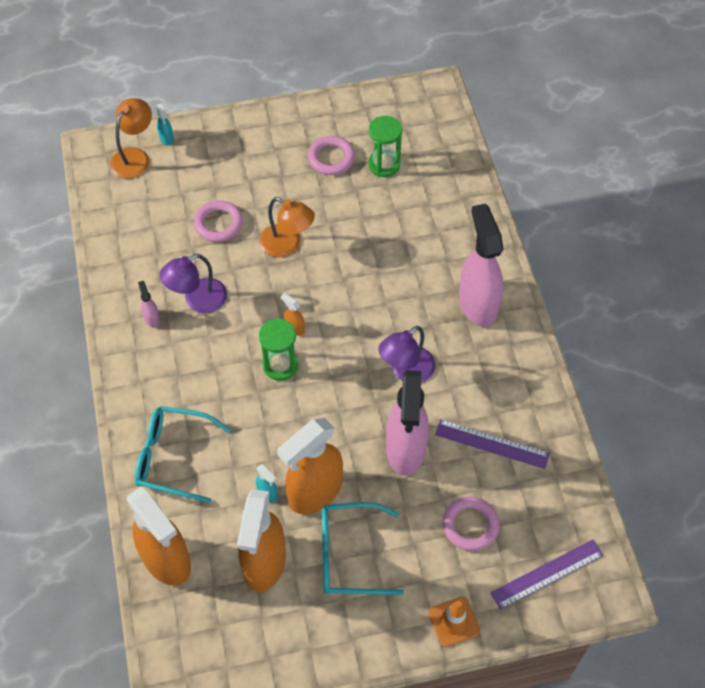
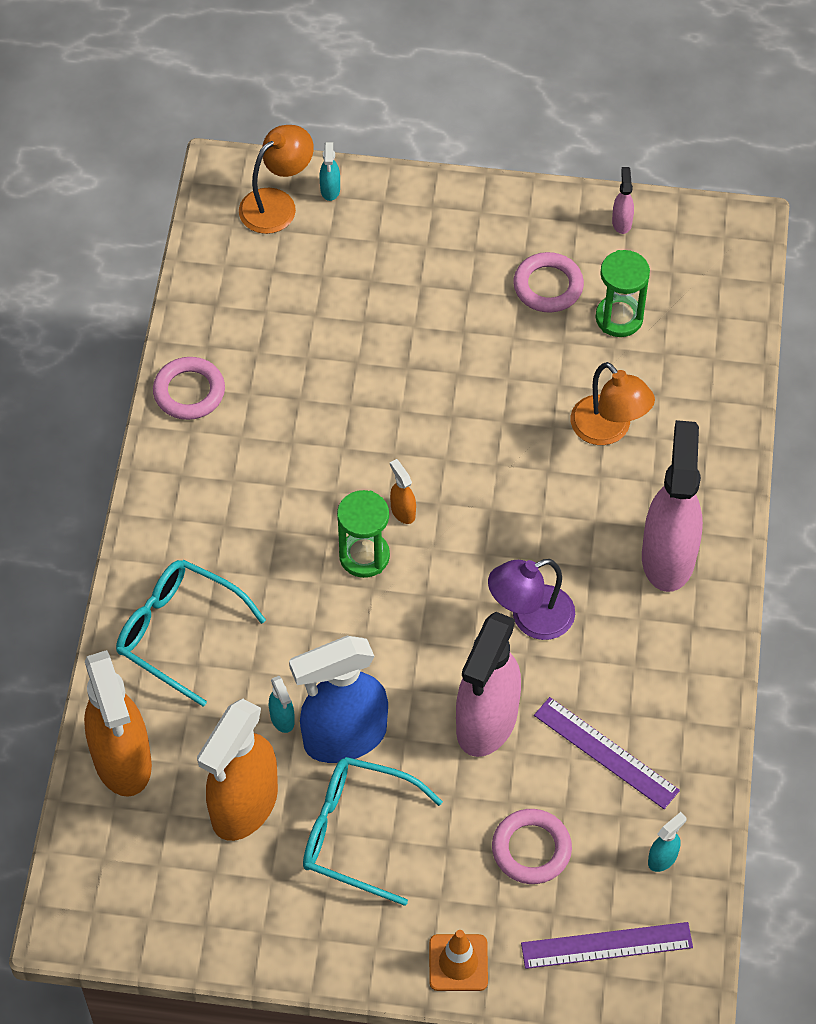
camera: 20 degrees right, 0 degrees up
(152, 318) = (218, 438): pink spray bottle -> pink spray bottle (622, 222)
(197, 300) = (287, 432): purple lamp -> none
(218, 224) = (355, 334): pink ring -> pink ring (189, 392)
(287, 245) = (438, 392): orange lamp -> orange lamp (608, 430)
(314, 492) = (344, 737): orange spray bottle -> blue spray bottle
(558, 502) = (663, 858): none -> turquoise spray bottle

